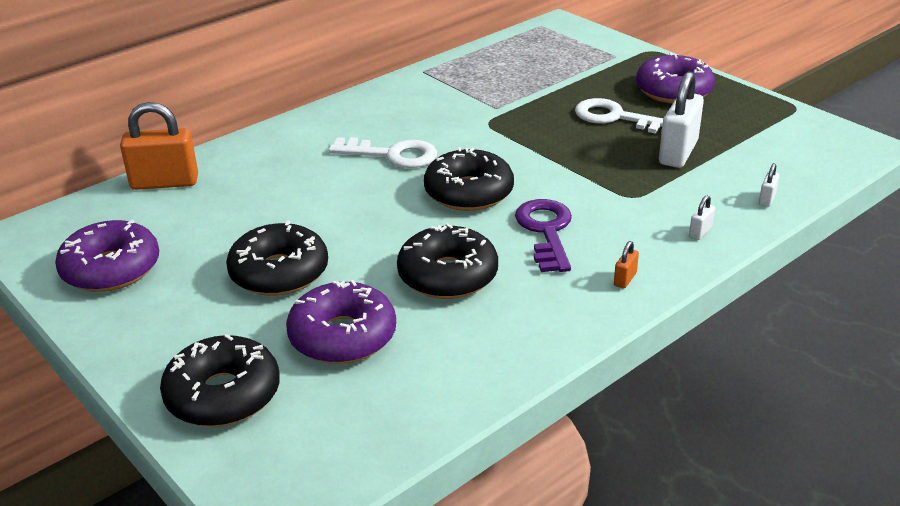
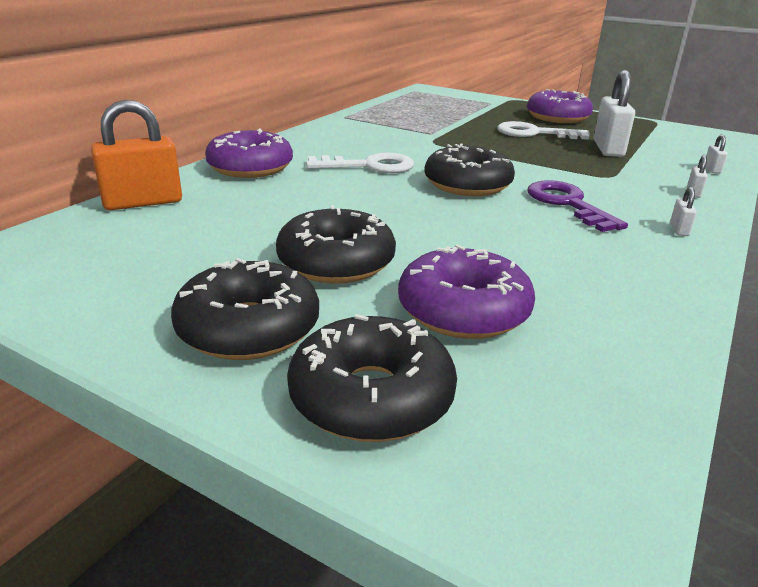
camera: 20 degrees left, 5 degrees down
(111, 269) = (121, 282): purple donut -> purple donut (250, 167)
(448, 275) = (517, 245): black donut -> black donut (248, 328)
(625, 279) = (679, 229): orange padlock -> white padlock

